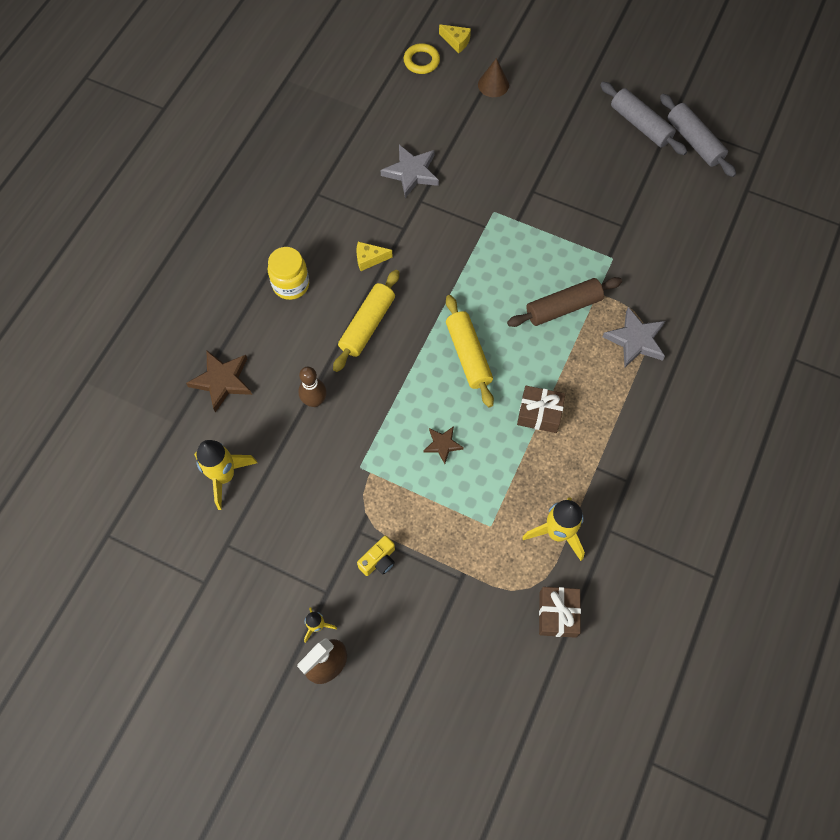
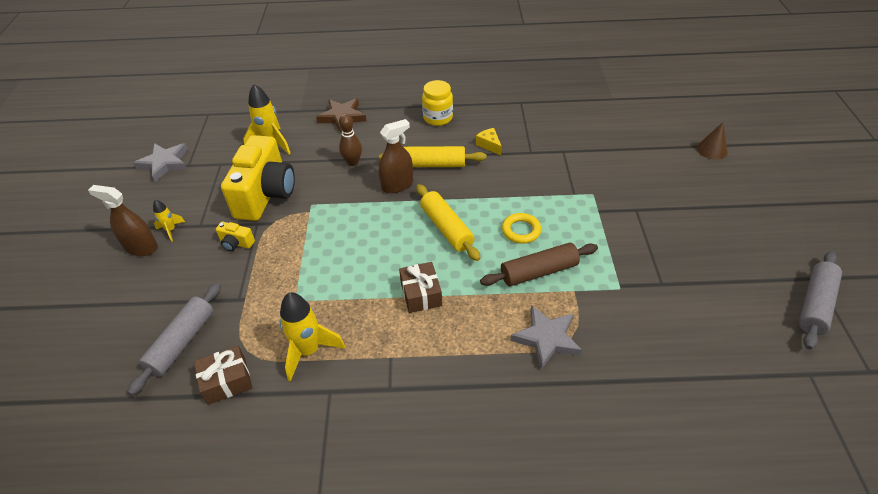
camera: 65 degrees right, 20 degrees down
(315, 508) = (266, 194): none -> yellow camera
(379, 372) = (397, 185): none -> brown spray bottle
(411, 173) = (583, 138): grey star -> grey star (164, 163)
(421, 61) = (686, 107): yellow ring -> yellow ring (521, 230)
(442, 444) = (355, 243): brown star -> none
(456, 42) = (726, 117): yellow cheese -> none
(468, 355) = (446, 228): yellow rolling pin -> yellow rolling pin turned 75 degrees counterclockwise
(563, 307) = (538, 271): brown rolling pin -> brown rolling pin turned 60 degrees counterclockwise
(640, 125) = (784, 256): grey rolling pin -> grey rolling pin (182, 342)

